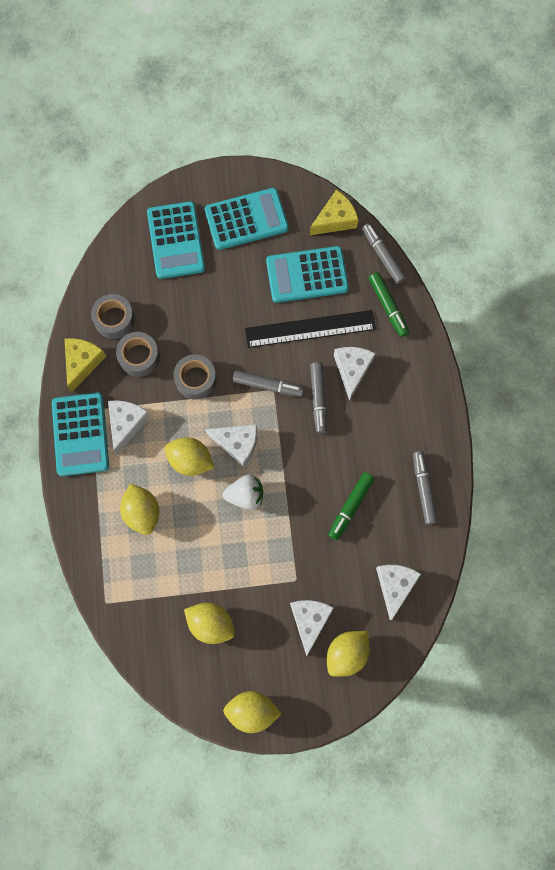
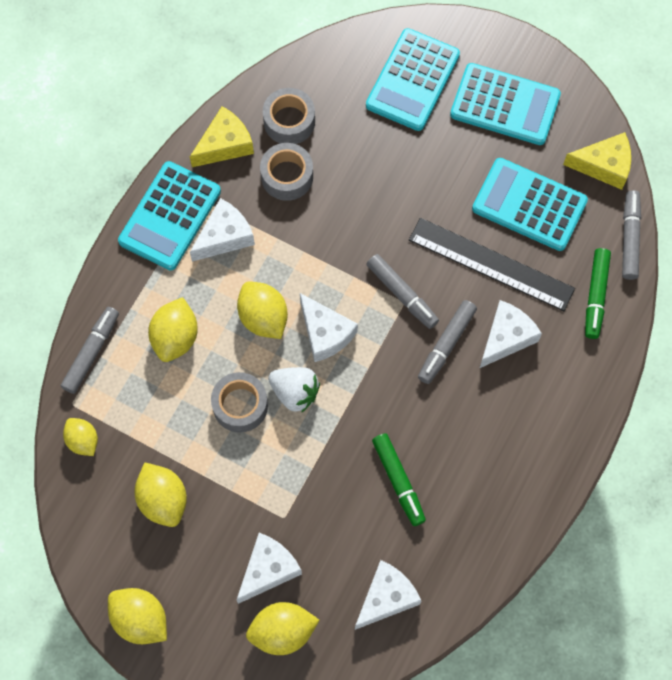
camera: 35 degrees right, 5 degrees down
(130, 622) = (83, 441): none -> yellow lemon
(196, 379) = (329, 238): grey tape -> grey tape (240, 405)
(350, 507) = (398, 481): green marker -> green marker turned 90 degrees counterclockwise
(423, 489) = (493, 516): grey marker -> grey marker (91, 352)

